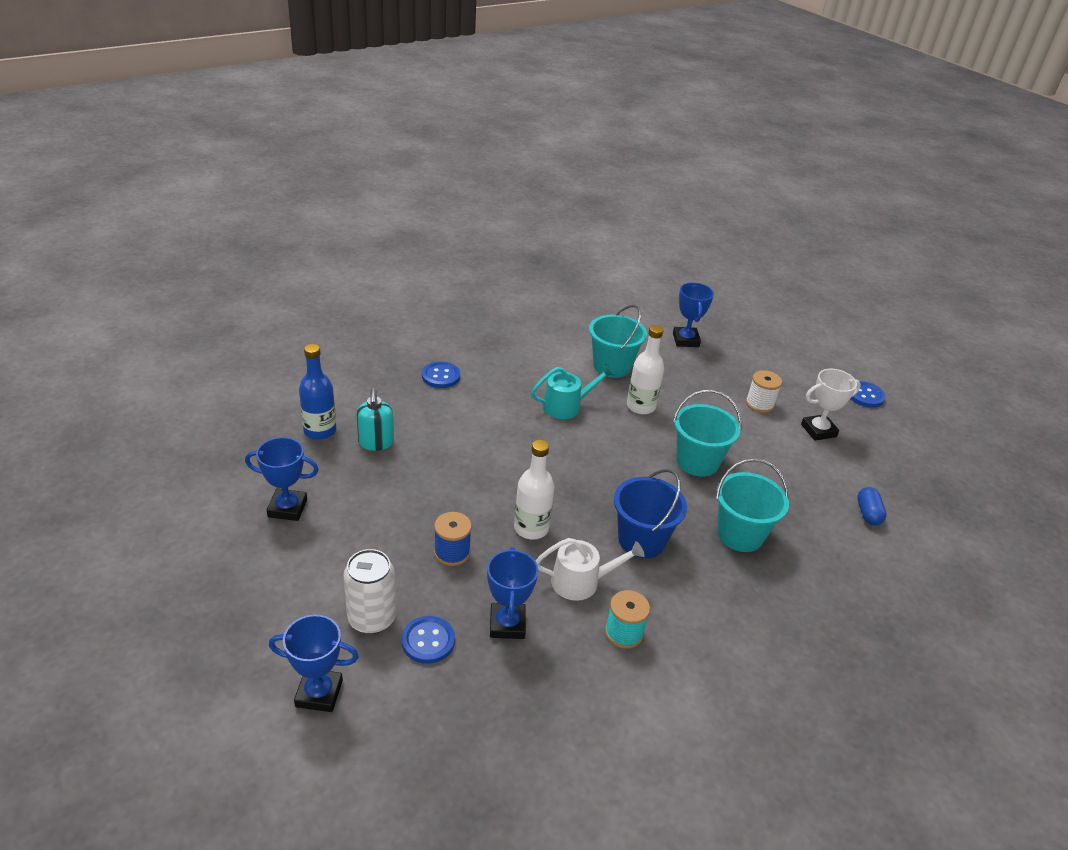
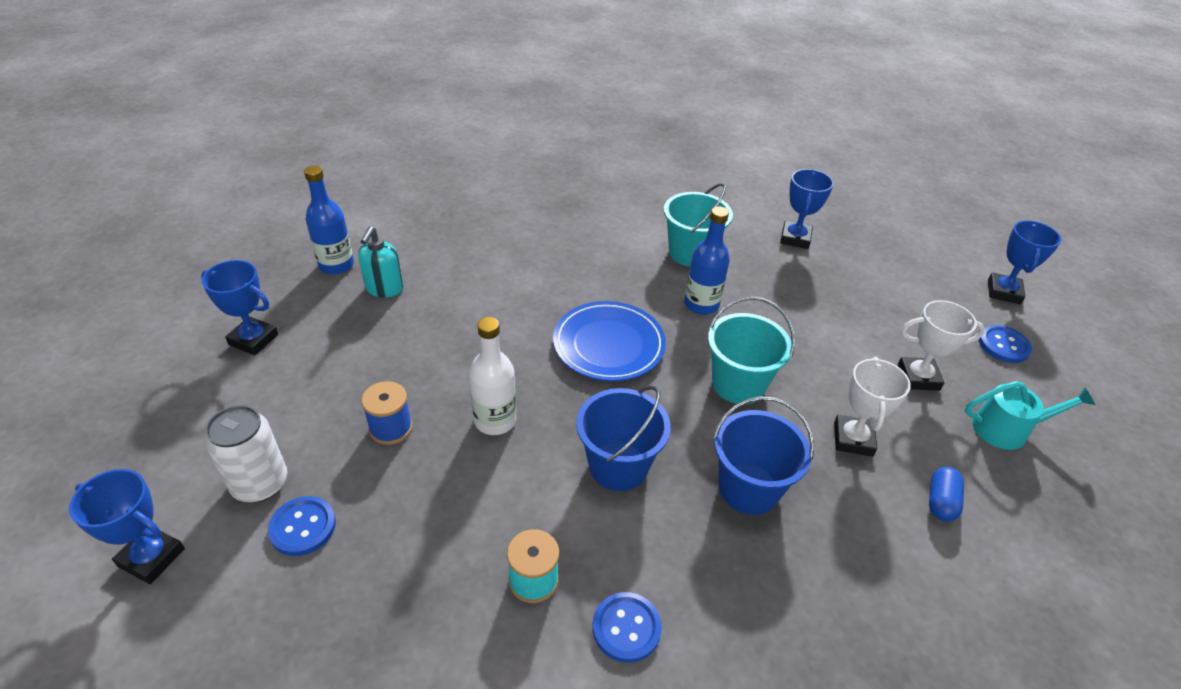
camera: 20 degrees right, 5 degrees up
(441, 376) = (493, 231): blue button -> blue button (626, 628)
(507, 624) = (402, 531): blue trophy -> blue trophy (1003, 292)
(566, 406) = (613, 288): turquoise watering can -> turquoise watering can (1007, 429)
(581, 582) = (517, 500): white watering can -> none
(587, 452) = (608, 345): none -> blue plate
(641, 406) = (701, 304): white bottle -> blue bottle
(740, 534) = (748, 488): turquoise bucket -> blue bucket
(759, 404) = (853, 329): white spool -> none
(794, 484) = (853, 439): none -> white trophy

